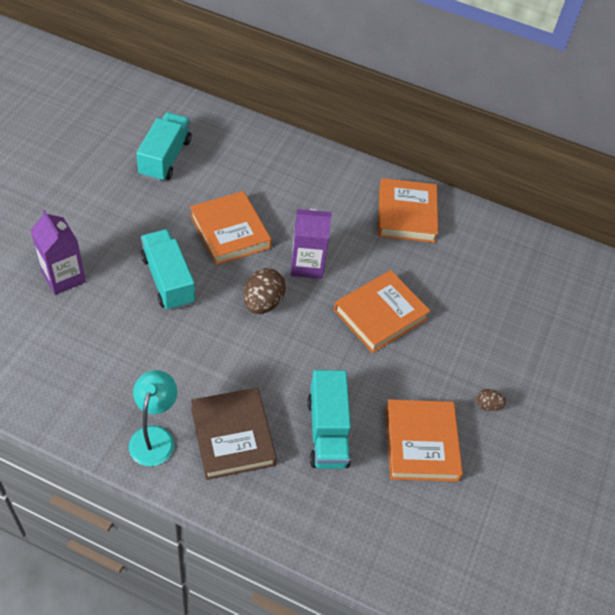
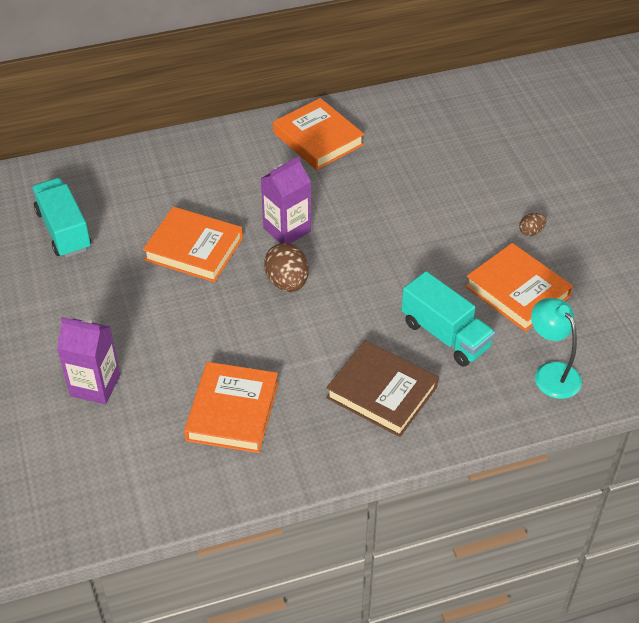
camera: 35 degrees left, 5 degrees down
(154, 437) = (324, 440): turquoise lamp -> turquoise lamp (551, 373)
(168, 280) = (189, 322): turquoise truck -> none
(380, 314) = (385, 225): orange book -> orange book (232, 411)

